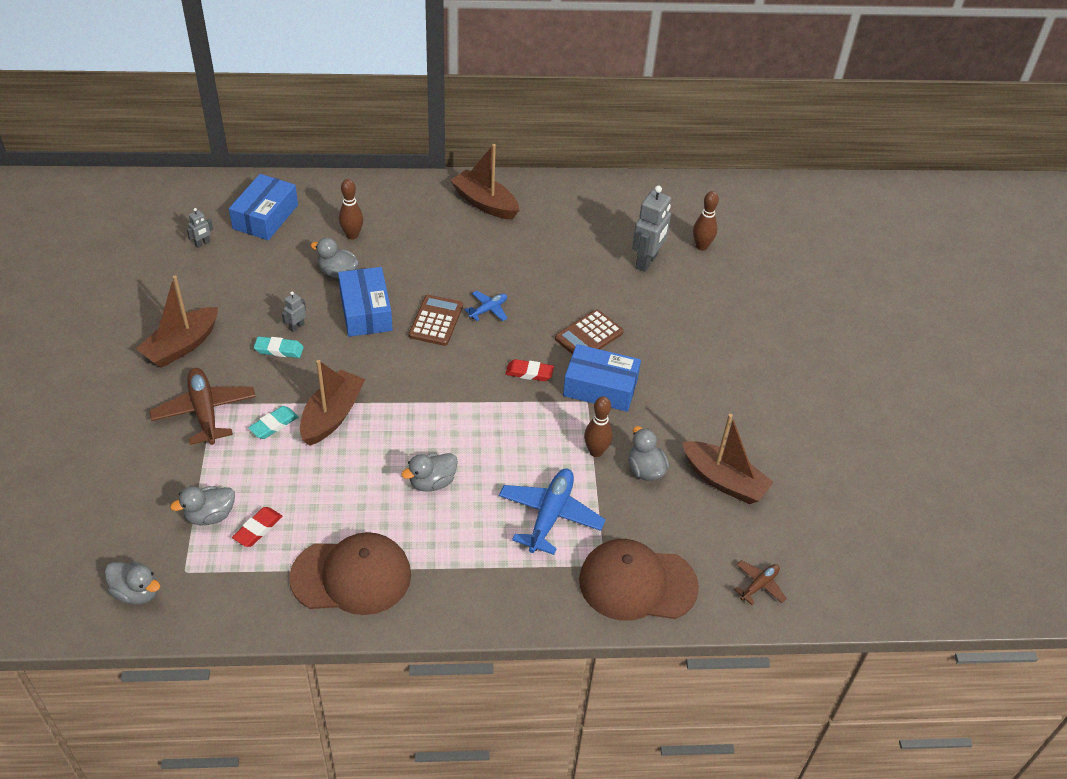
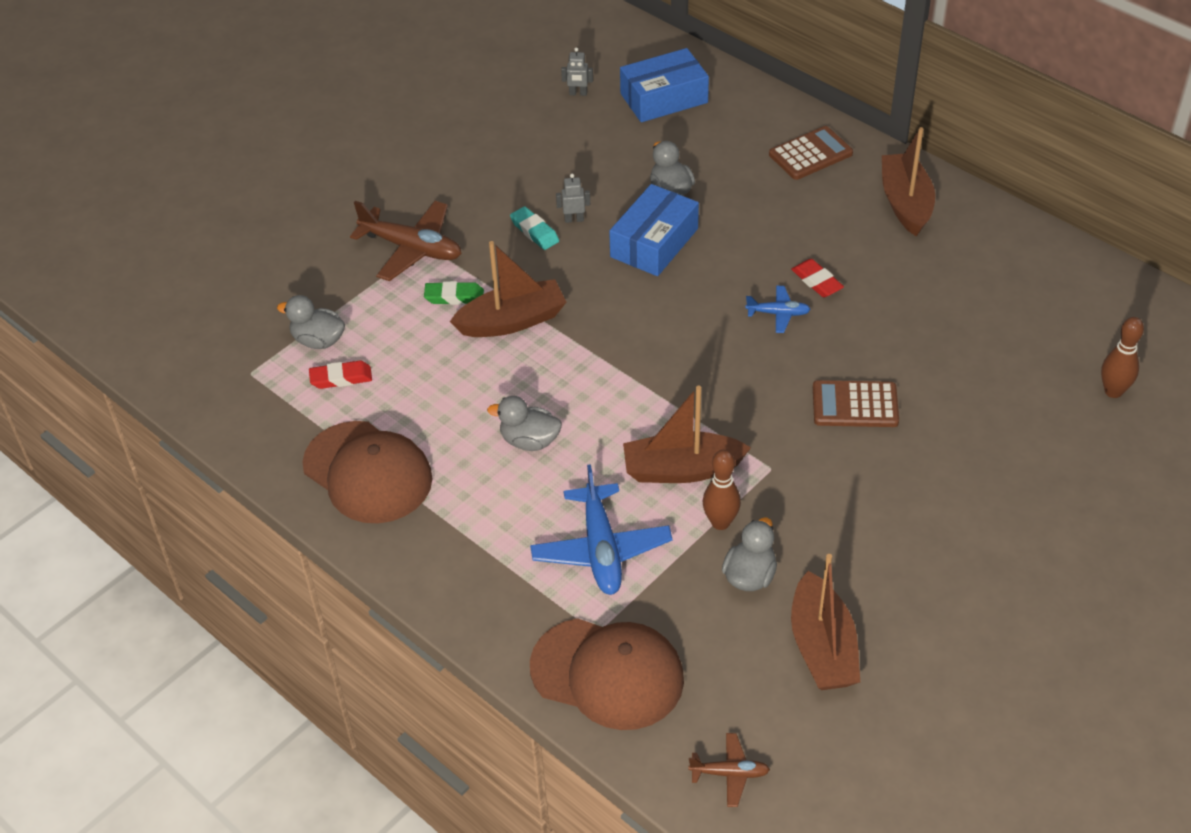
camera: 50 degrees right, 0 degrees up
(136, 592) = (199, 364): grey duck -> none
(182, 346) = (457, 178): brown boat -> brown boat (681, 469)
(205, 412) = (412, 248): brown plane -> brown plane turned 90 degrees clockwise
(274, 425) = (454, 297): turquoise eraser -> green eraser
(352, 235) = (727, 161): brown bowling pin -> none
(436, 321) = (711, 293): brown calculator -> brown calculator (810, 154)
(529, 373) = (745, 401): red eraser -> red eraser (817, 281)
(550, 515) = (601, 549): blue plane -> blue plane turned 105 degrees clockwise
(600, 387) = (803, 464): blue box -> none
(637, 583) = (607, 673): brown cap -> brown cap turned 150 degrees clockwise
(647, 261) = (1021, 368): grey robot -> none

